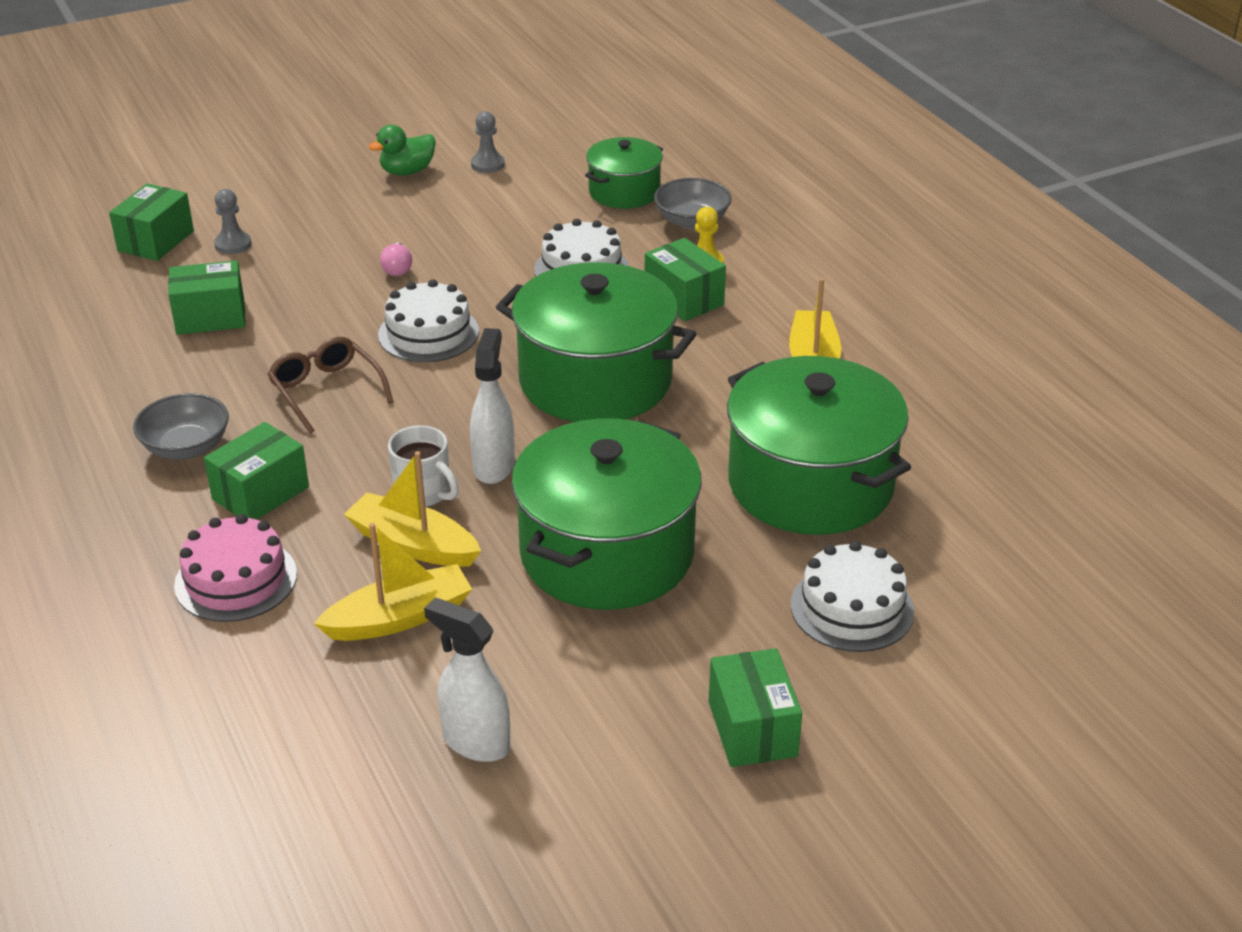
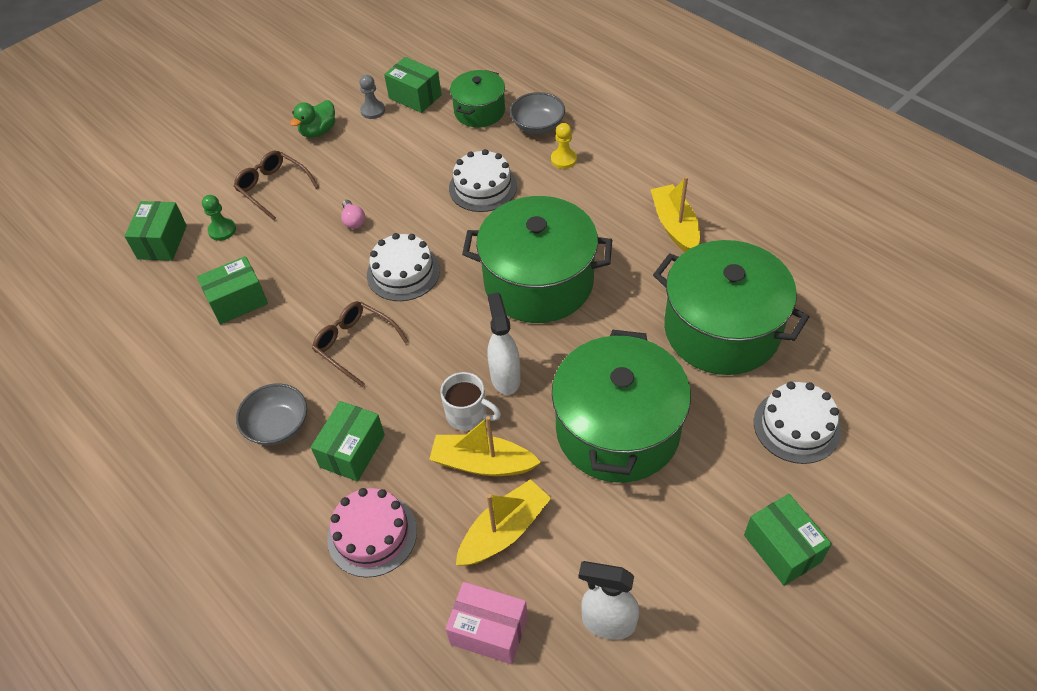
camera: 15 degrees left, 15 degrees up
(233, 244) = (222, 230): grey pawn -> green pawn
(318, 216) = (273, 188): none -> brown glasses
(321, 710) = (489, 630): none -> pink box
(684, 299) = (564, 194): green box -> green box (415, 97)

